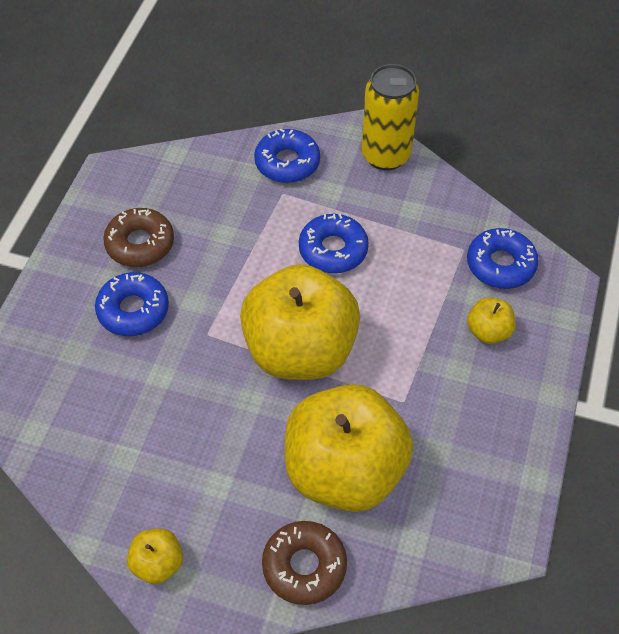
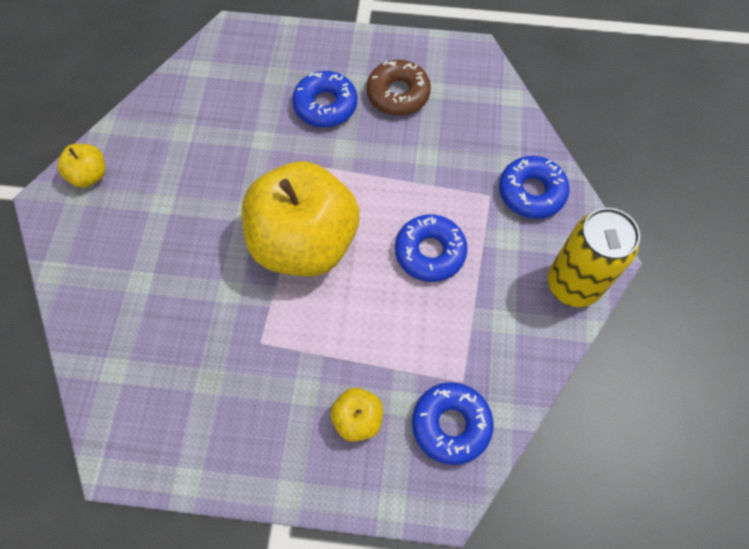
camera: 80 degrees right, 10 degrees up
(304, 566) = (89, 282): brown donut -> none
(344, 471) = (181, 300): yellow apple -> none

